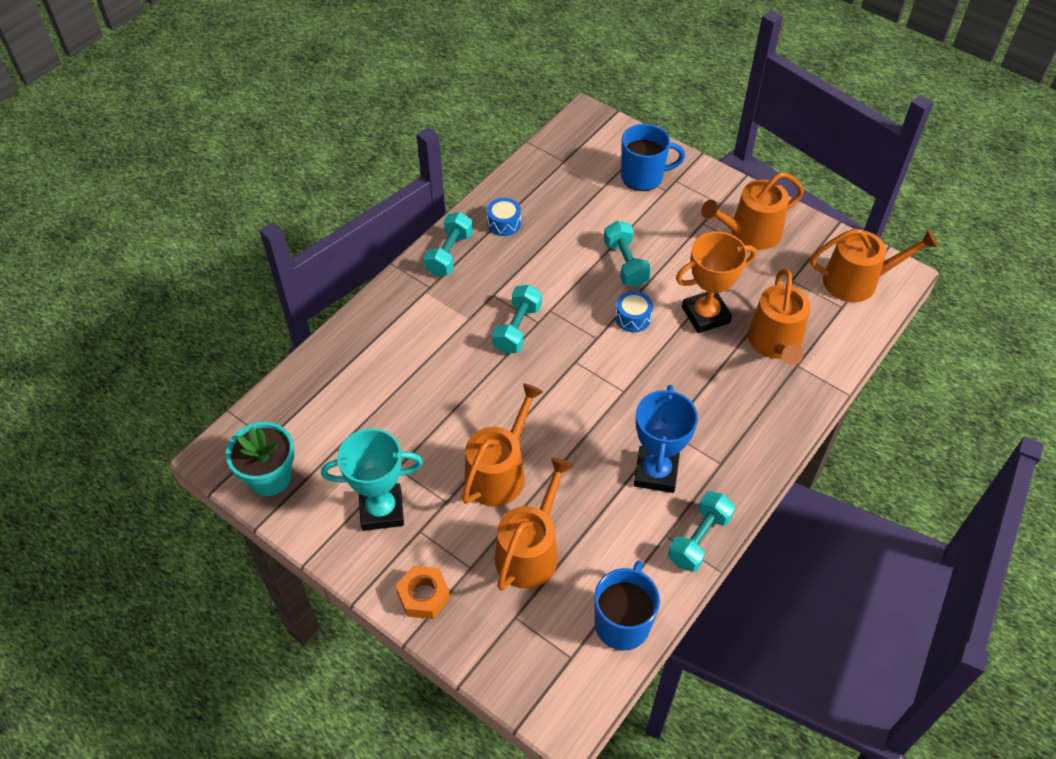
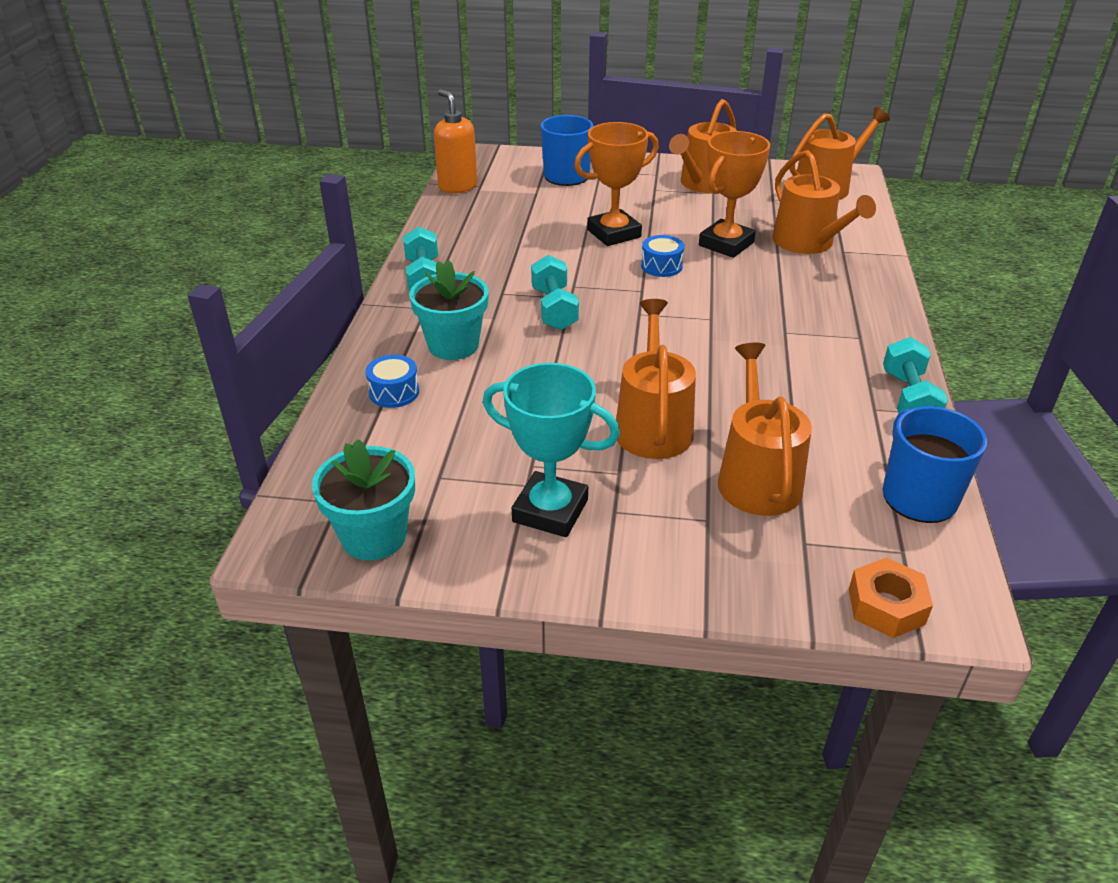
camera: 30 degrees left, 15 degrees down
(381, 510) = (550, 511): turquoise trophy -> turquoise trophy turned 60 degrees clockwise
(423, 334) = (453, 345): none -> turquoise flower pot
(423, 596) = (681, 570): orange nut -> orange nut (886, 606)
(504, 223) = (461, 241): blue drum -> blue drum (394, 392)
(545, 155) = (457, 186): none -> orange soap dispenser
(625, 264) = (614, 233): turquoise dumbbell -> orange trophy
(656, 472) = (809, 365): blue trophy -> none

